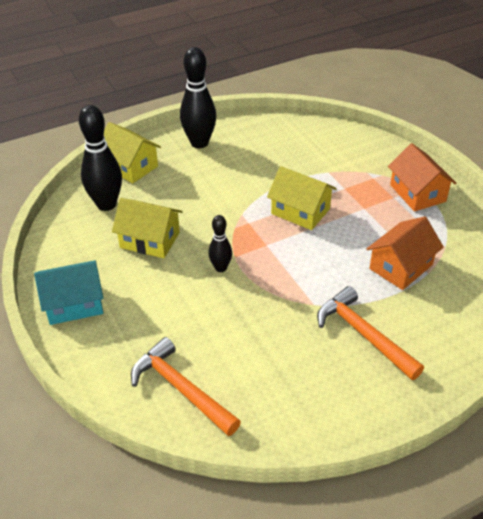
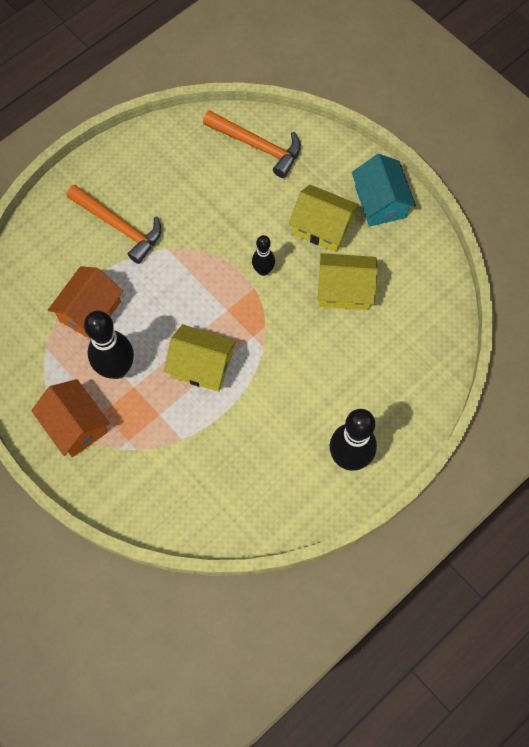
camera: 165 degrees right, 25 degrees up
(74, 303) = (380, 202): turquoise house -> turquoise house turned 75 degrees counterclockwise
(106, 204) = (411, 328): black bowling pin -> black bowling pin (116, 369)
(130, 166) = (414, 394): yellow house -> yellow house (322, 227)

